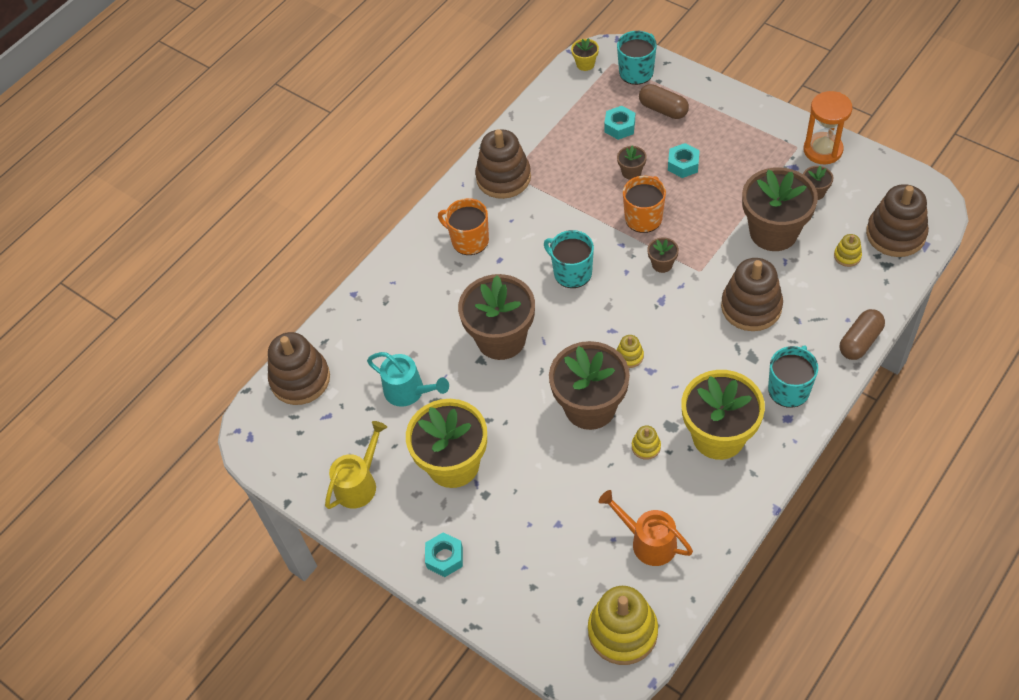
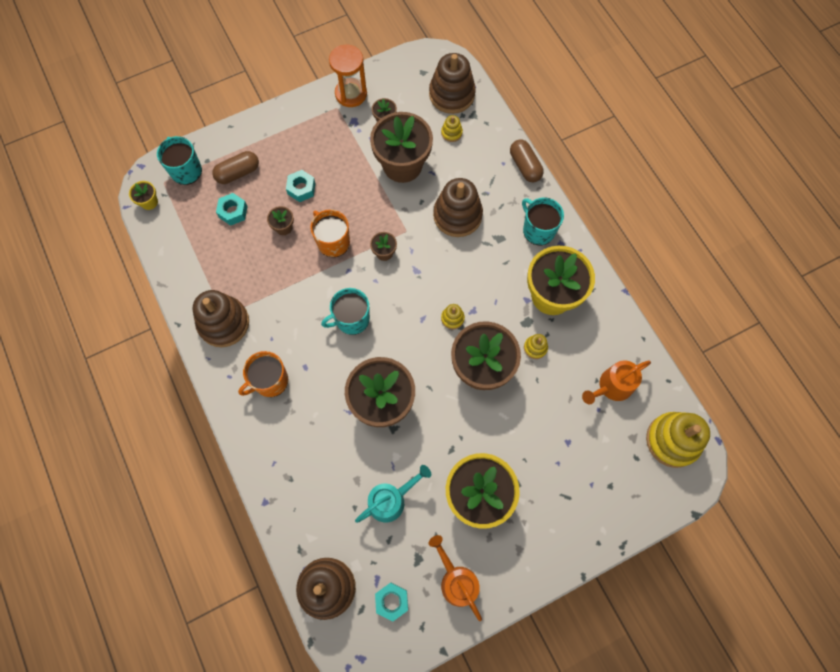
camera: 70 degrees left, 15 degrees up
(359, 483) = (456, 580): yellow watering can -> orange watering can
(444, 557) = (556, 541): turquoise nut -> turquoise nut (392, 601)

